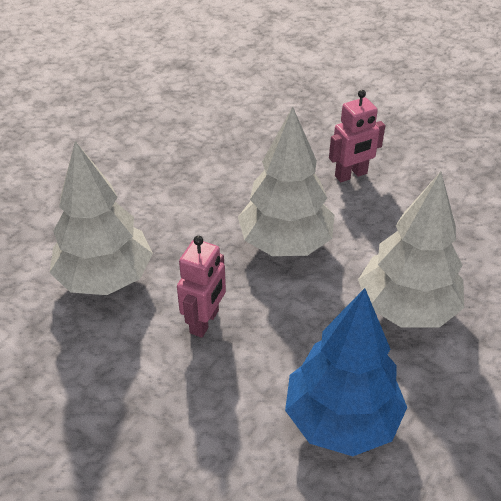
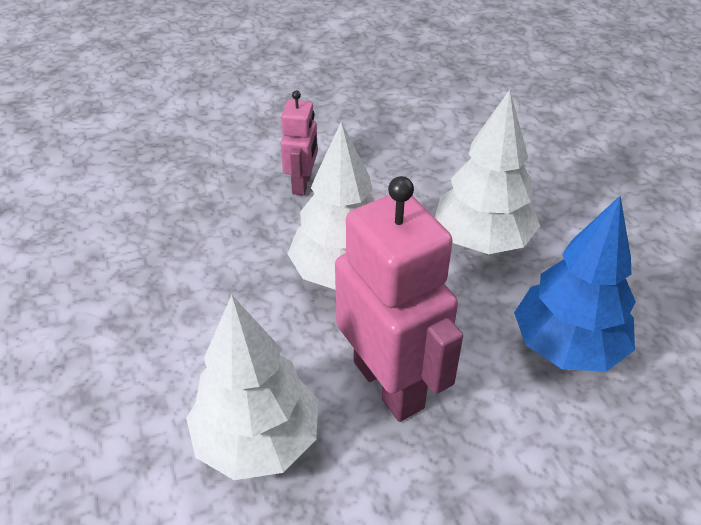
camera: 55 degrees left, 0 degrees up
(205, 322) = (389, 384): pink robot -> pink robot, size x1.92

